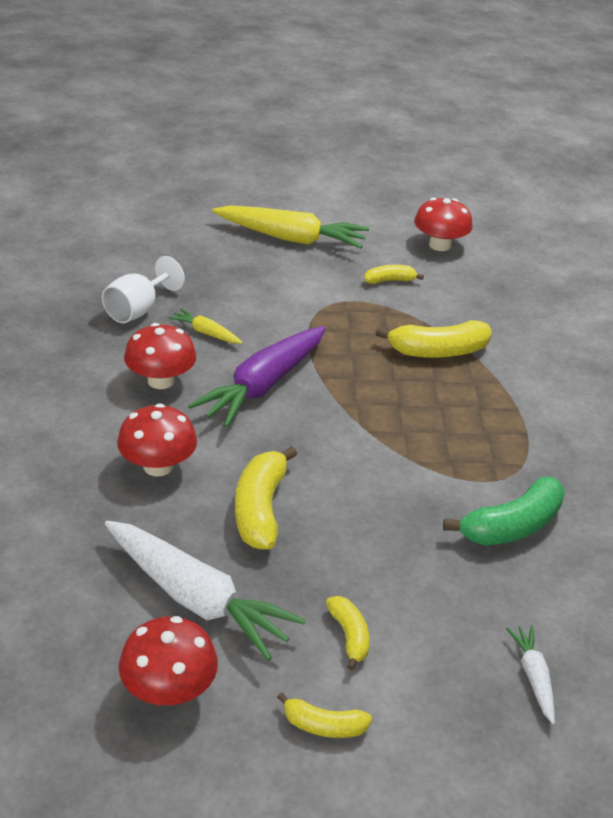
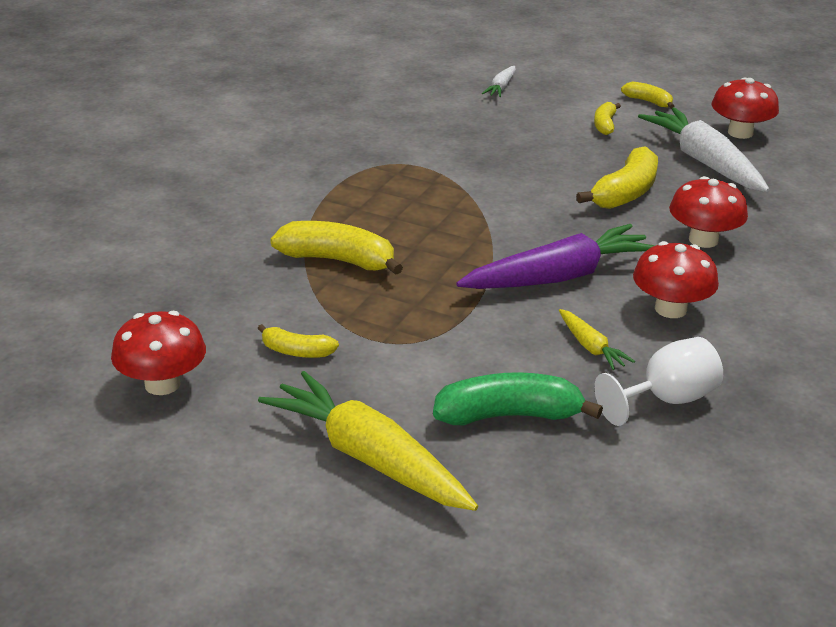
camera: 150 degrees left, 5 degrees down
(511, 526) = (431, 140): green banana -> green banana (509, 415)

